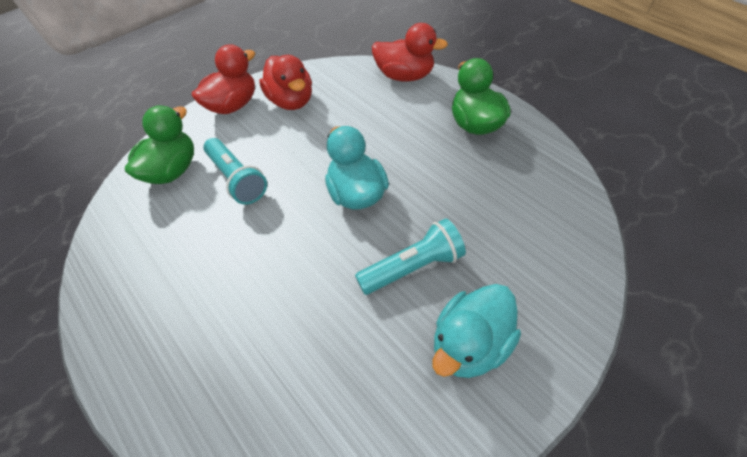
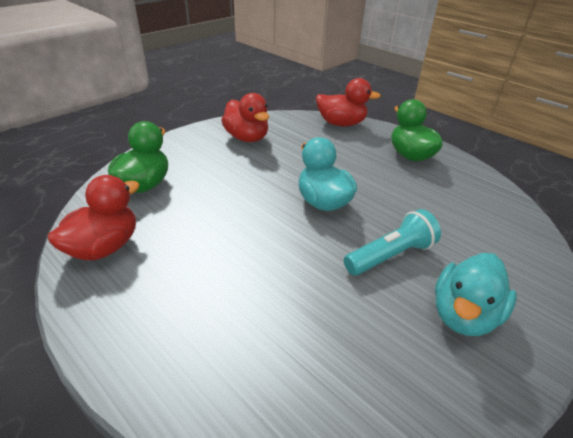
camera: 10 degrees left, 15 degrees down
(233, 105) = (194, 139): red duck -> red duck (104, 247)
(237, 179) = (208, 191): turquoise flashlight -> none

